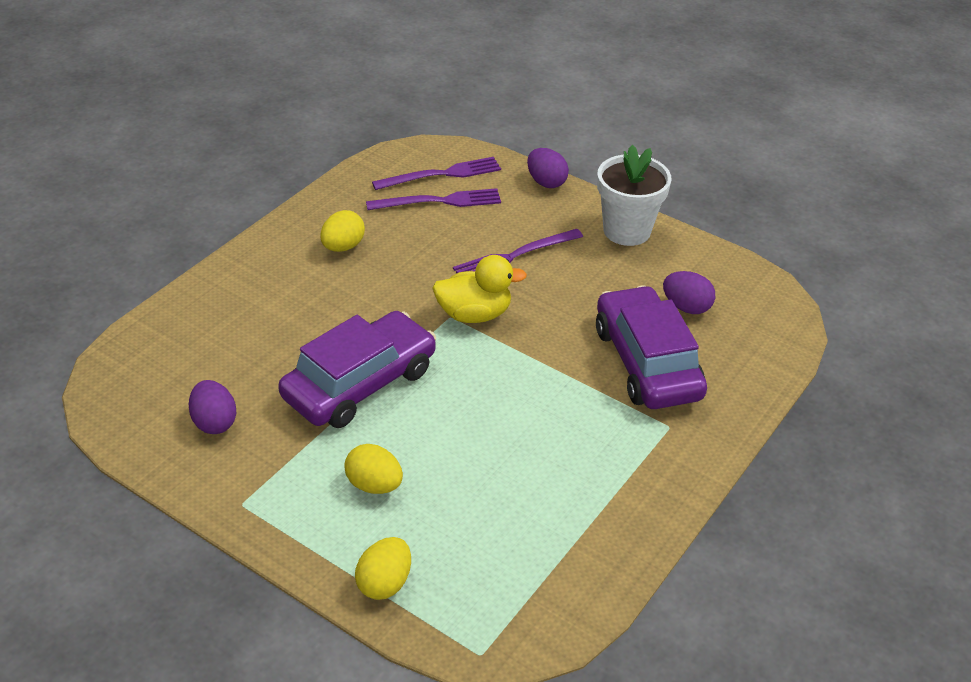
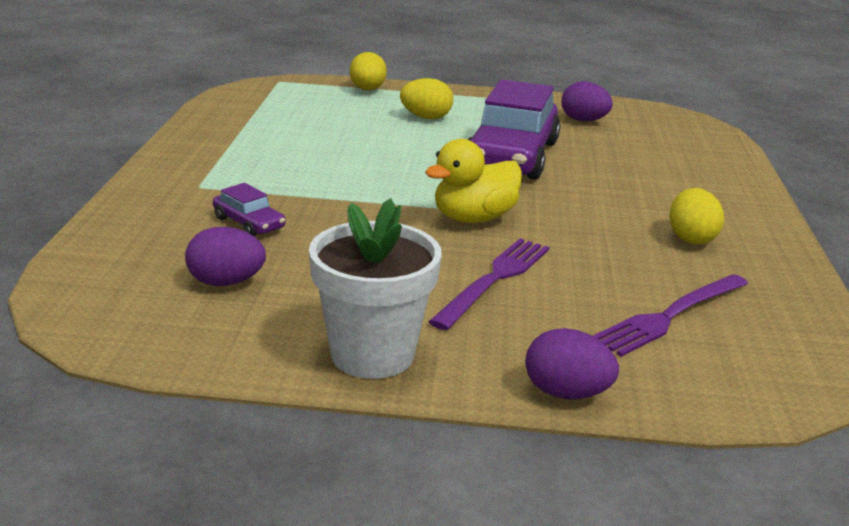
camera: 150 degrees right, 15 degrees down
(441, 174) = (723, 354): purple fork -> none
(647, 362) = (249, 223): purple car -> purple car, size x0.43

